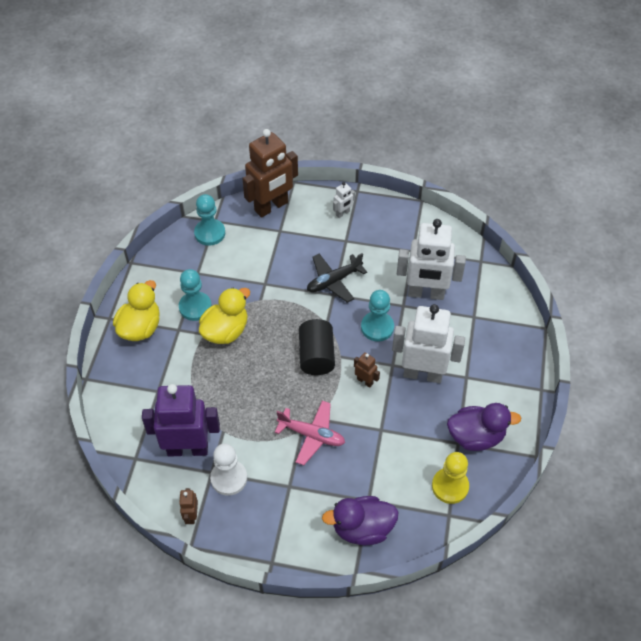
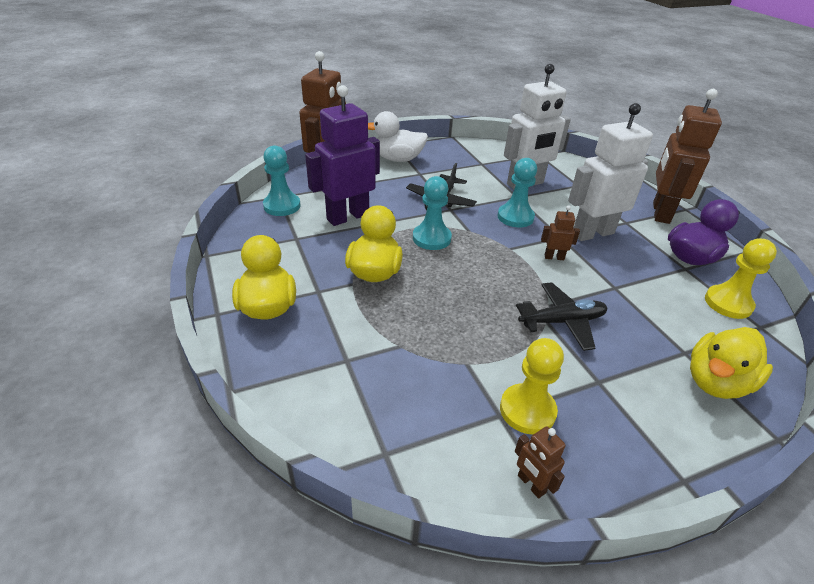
camera: 35 degrees left, 15 degrees down
(187, 449) = (445, 404): purple robot -> purple robot (347, 217)
(195, 307) = (320, 265): turquoise pawn -> turquoise pawn (431, 238)
(229, 478) = (527, 410): white pawn -> yellow pawn
(312, 435) = (562, 321): pink plane -> black plane
(316, 356) = (488, 256): black cylinder -> none
(343, 213) = (398, 159): white robot -> white duck
(362, 528) = (716, 382): purple duck -> yellow duck
(511, 382) = (660, 212): none -> brown robot

